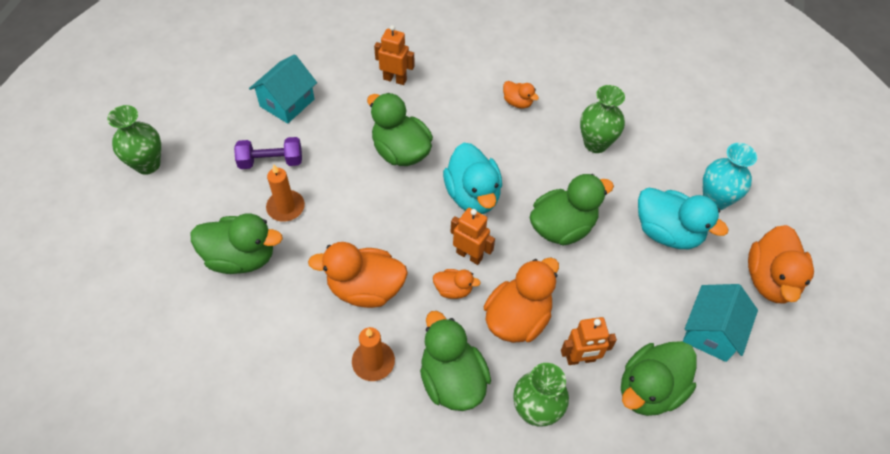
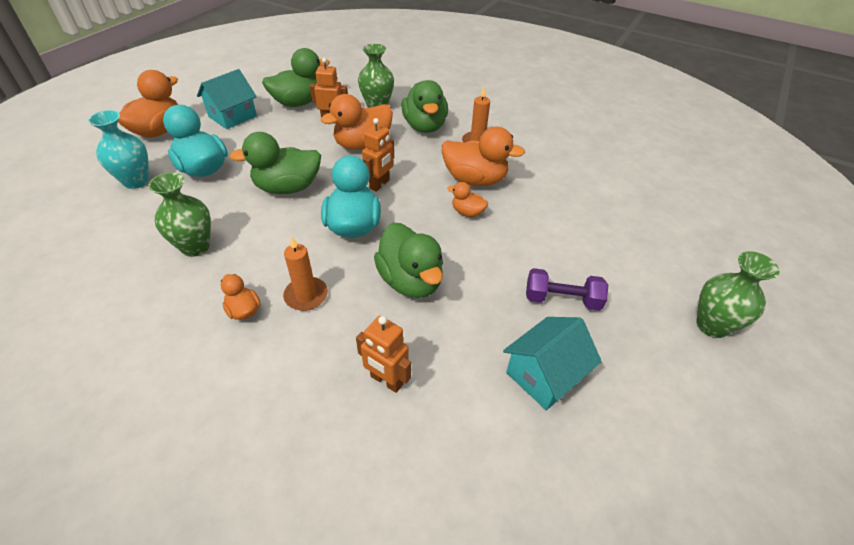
camera: 165 degrees left, 10 degrees down
(241, 257) = (584, 219): green duck -> none
(286, 207) = (543, 250): orange candle -> orange candle (306, 295)
(453, 290) = (403, 167): orange duck -> orange duck (467, 212)
(469, 255) = (380, 184): orange robot -> orange robot turned 105 degrees counterclockwise

